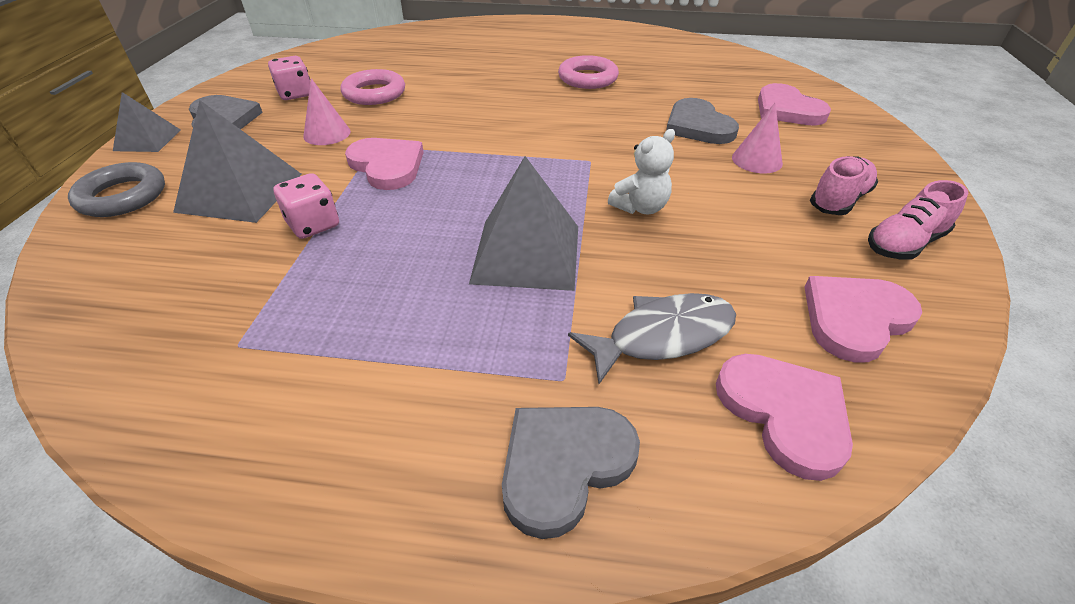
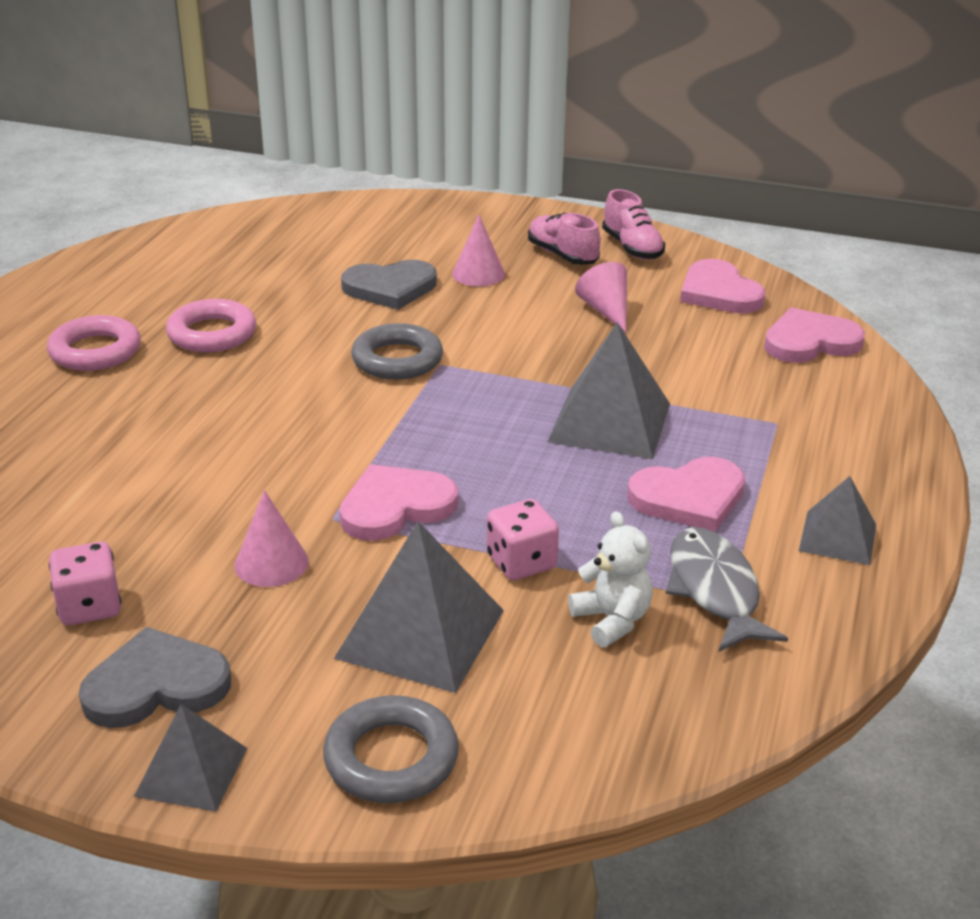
camera: 80 degrees left, 10 degrees down
(327, 437) = (837, 537): none -> grey pyramid
(374, 93) = (144, 519): pink ring -> pink ring (95, 351)
(564, 465) = (857, 432): grey heart -> none
(587, 142) = (397, 360): none -> grey ring
(640, 207) = (546, 350): white teddy bear -> white teddy bear (612, 620)
(662, 336) = (732, 372): grey fish -> grey fish (715, 590)
(741, 236) = (606, 311): none -> pink cone
(787, 110) = (377, 233): pink heart -> pink heart (689, 498)

